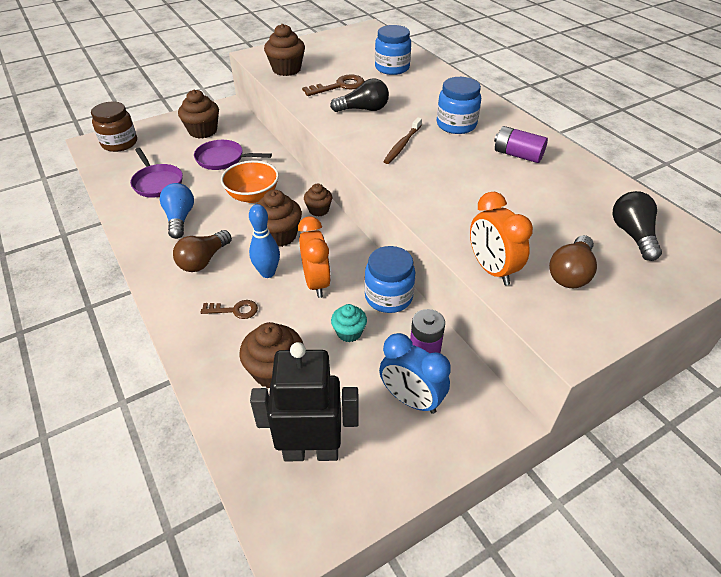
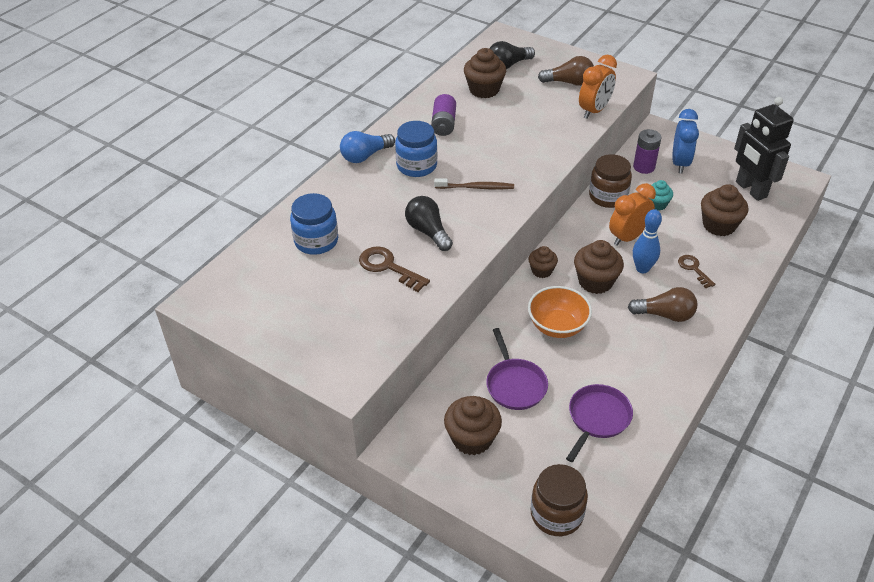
camera: 115 degrees left, 0 degrees up
(179, 218) = (632, 363): blue light bulb -> blue light bulb (365, 156)
(286, 69) = (372, 330): brown cupcake -> brown cupcake (484, 90)
(388, 297) = (608, 196): blue jar -> brown jar

